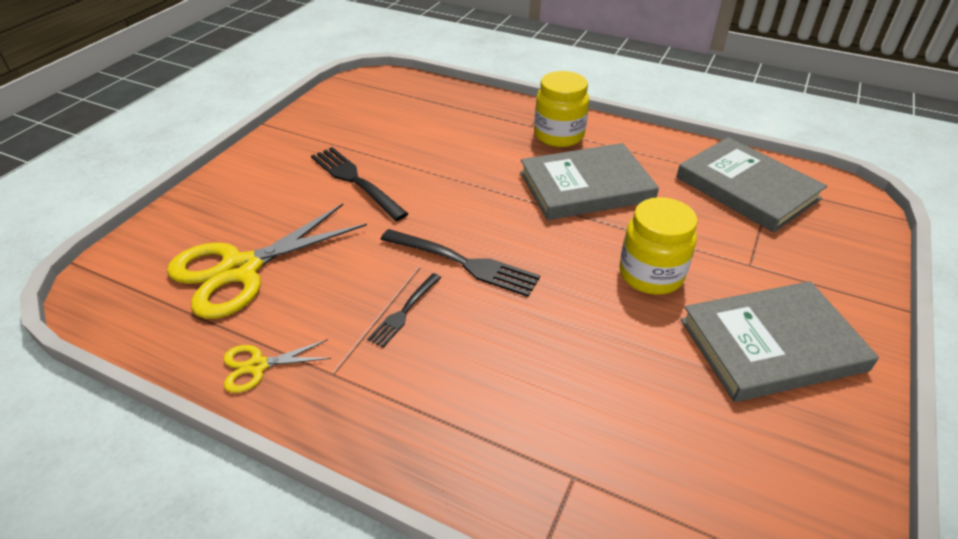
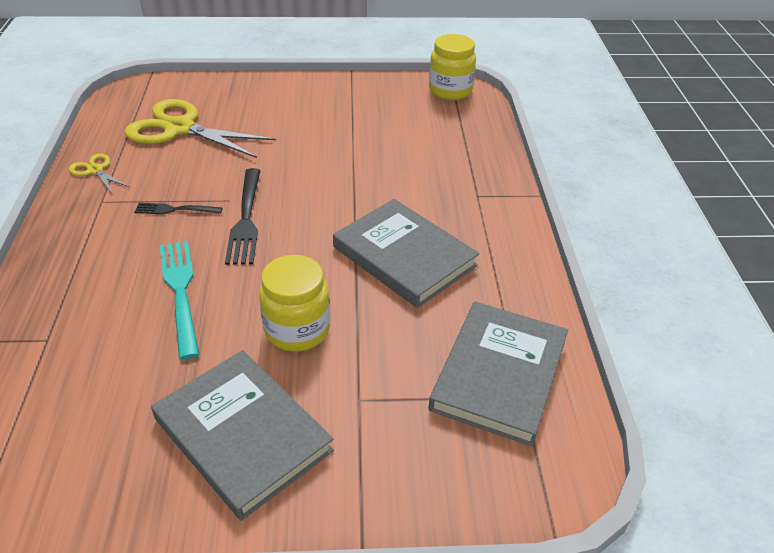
camera: 60 degrees right, 0 degrees up
(355, 181) = (311, 135): black fork -> none
(553, 340) = (180, 292): none -> turquoise fork
(559, 135) = (476, 217): yellow jar -> yellow jar (450, 91)

